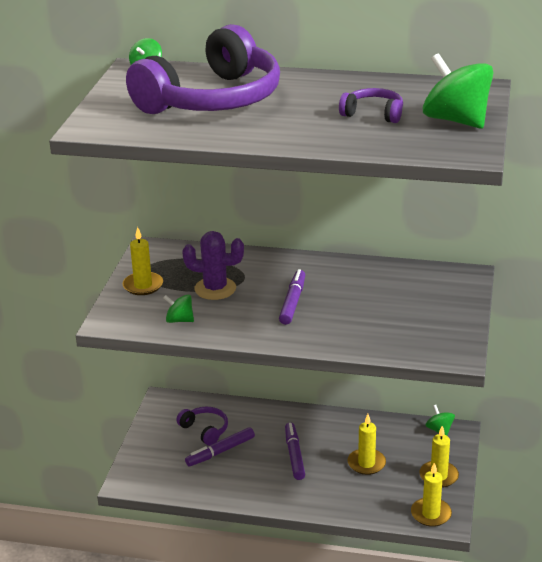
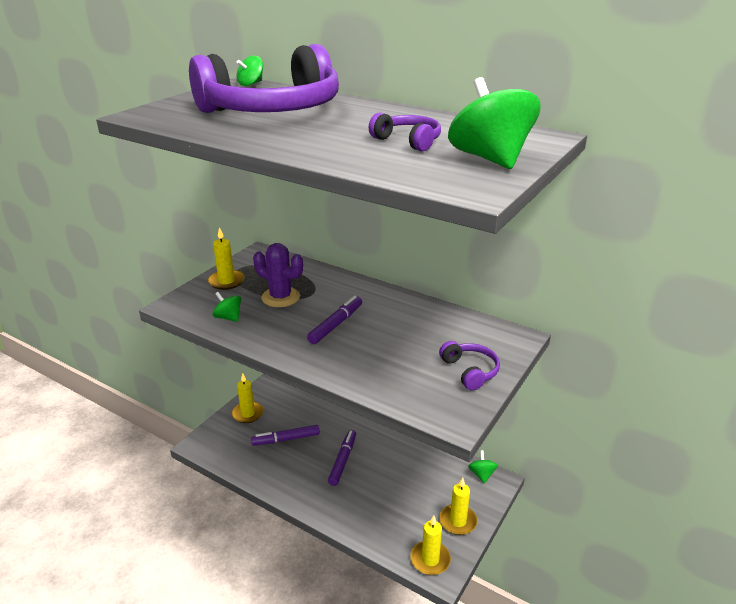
camera: 20 degrees right, 0 degrees up
(205, 430) = (286, 416): purple headphones -> purple headphones (470, 371)
(366, 463) = (399, 487): yellow candle -> yellow candle (248, 414)

